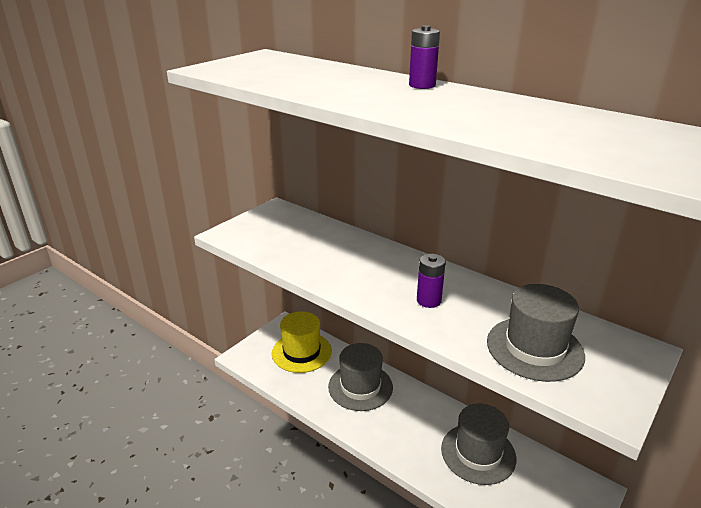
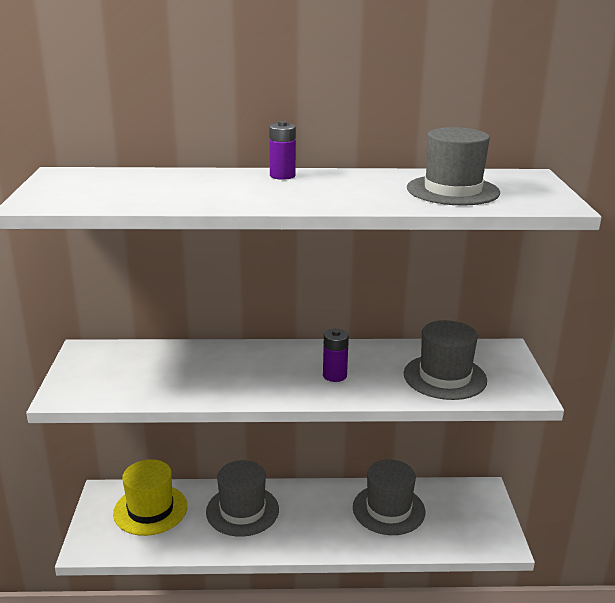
camera: 40 degrees left, 5 degrees down
(572, 132) = (453, 190): none -> grey hat

